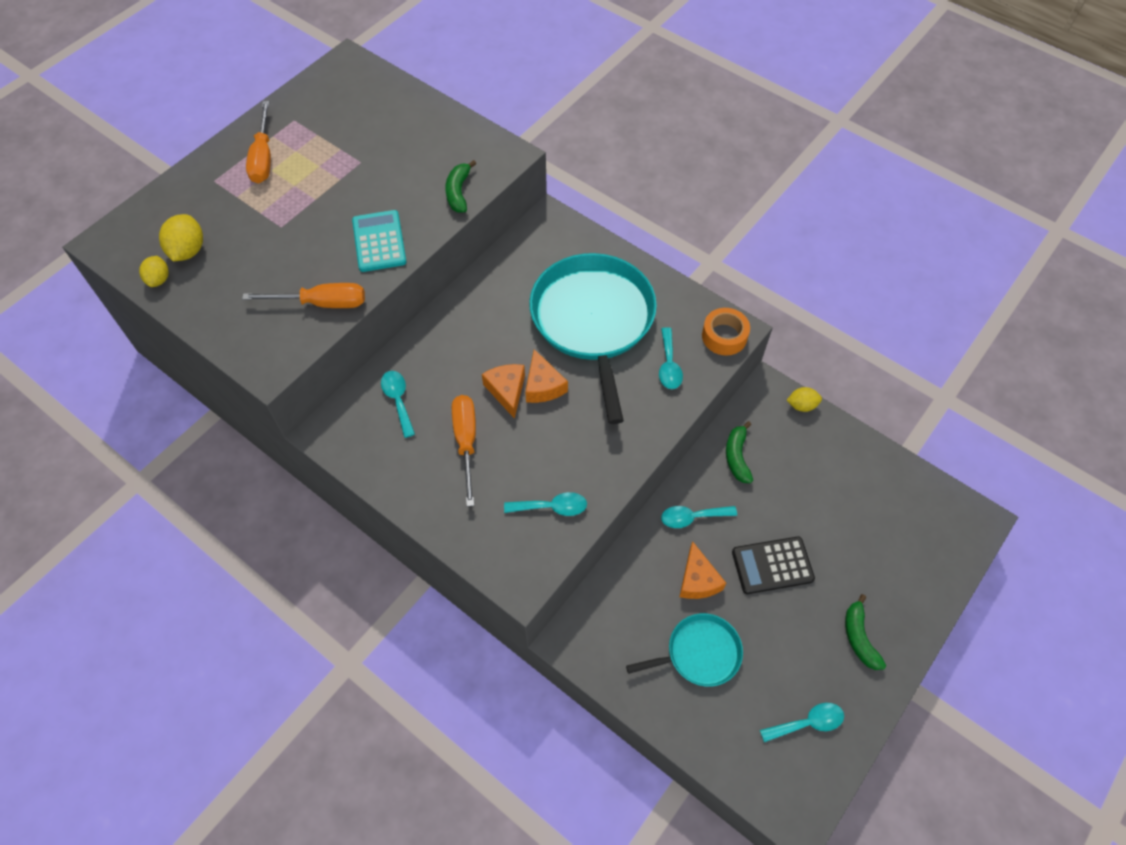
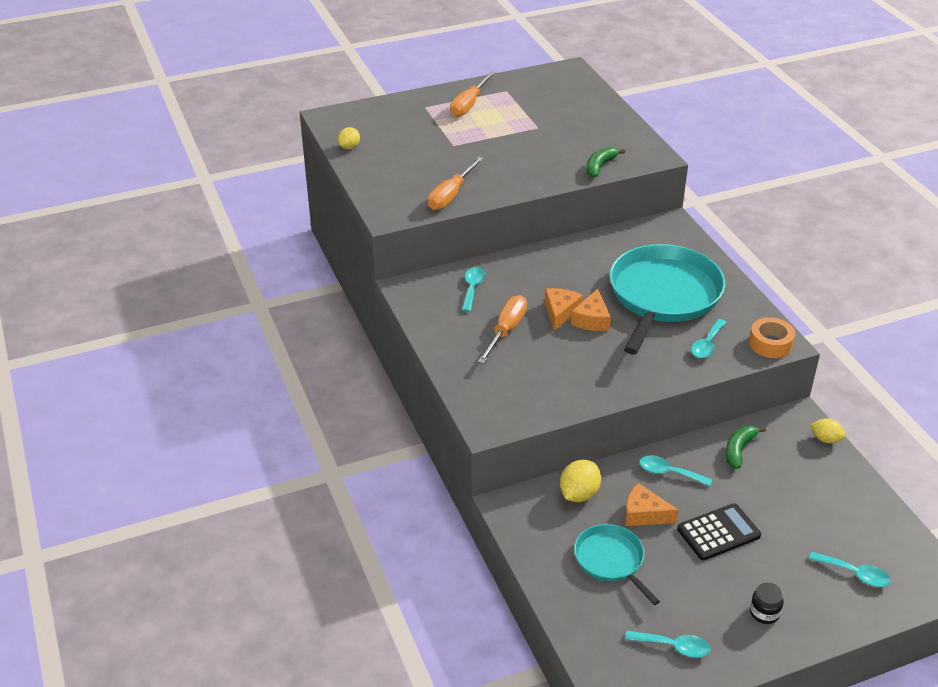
camera: 30 degrees right, 20 degrees down
(188, 251) = (380, 138): yellow lemon -> yellow lemon (579, 494)
(321, 303) = (451, 195): orange screwdriver -> orange screwdriver turned 90 degrees clockwise
(379, 241) = (518, 175): turquoise calculator -> none
(552, 507) = (545, 393): turquoise spoon -> turquoise spoon (855, 574)
(697, 580) = (644, 514): orange cheese -> orange cheese turned 90 degrees clockwise
(699, 653) = (611, 560): turquoise pan -> turquoise pan turned 135 degrees counterclockwise
(772, 565) = (718, 532): black calculator -> black calculator turned 135 degrees clockwise
(859, 637) = (764, 613): green banana -> black jar

